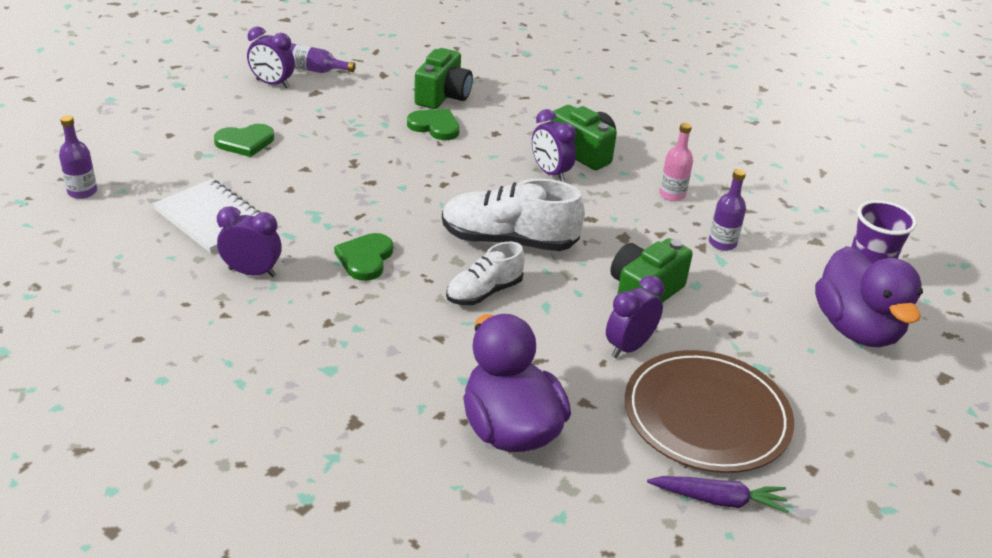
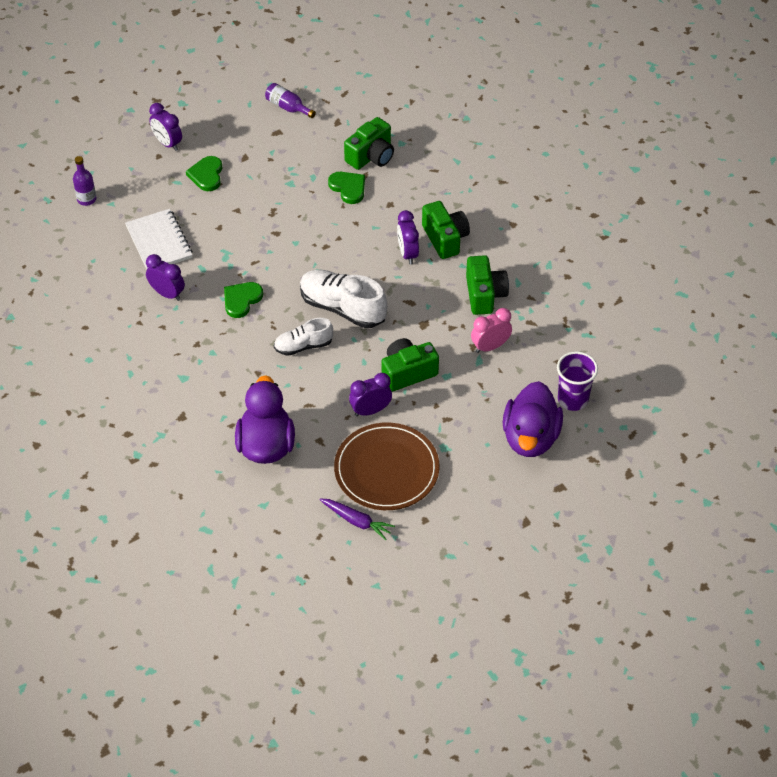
camera: 25 degrees right, 15 degrees up
(245, 142) = (206, 175): green heart -> green heart turned 90 degrees clockwise
(272, 84) = (249, 116): purple clock -> purple clock (167, 143)
(672, 194) = (484, 294): pink bottle -> green camera
(722, 243) = (490, 346): purple bottle -> pink clock

